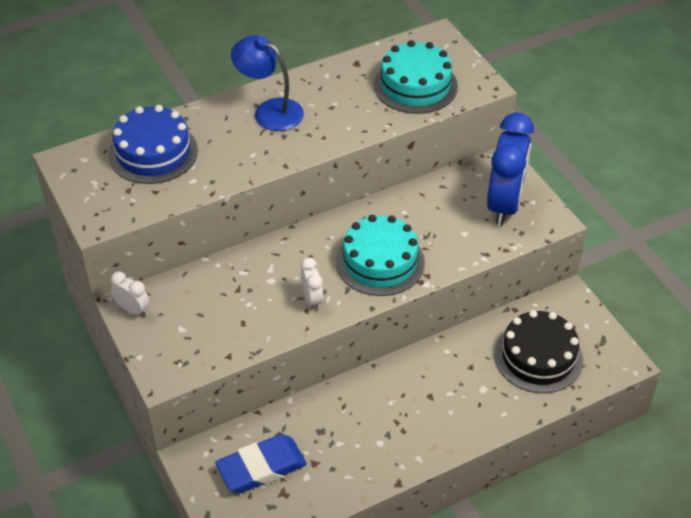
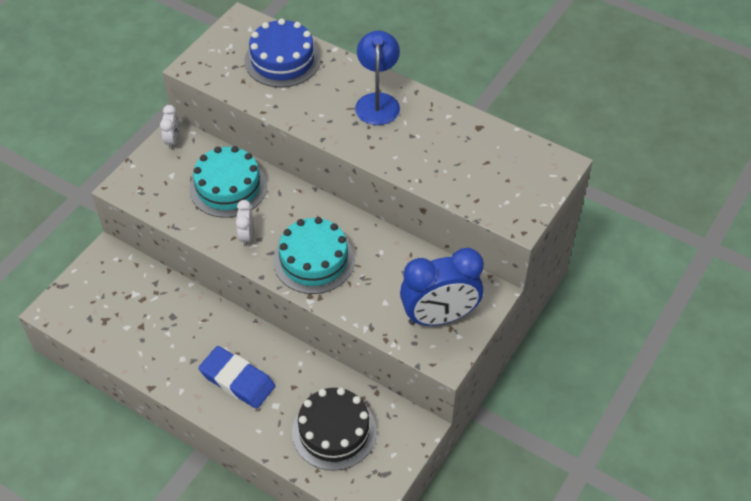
camera: 60 degrees right, 5 degrees up
(261, 467) = (120, 296): blue eraser -> blue eraser (237, 380)
(312, 299) = (246, 236): white clock -> white clock turned 135 degrees clockwise
(415, 85) = (481, 176): turquoise cake -> turquoise cake (228, 187)

